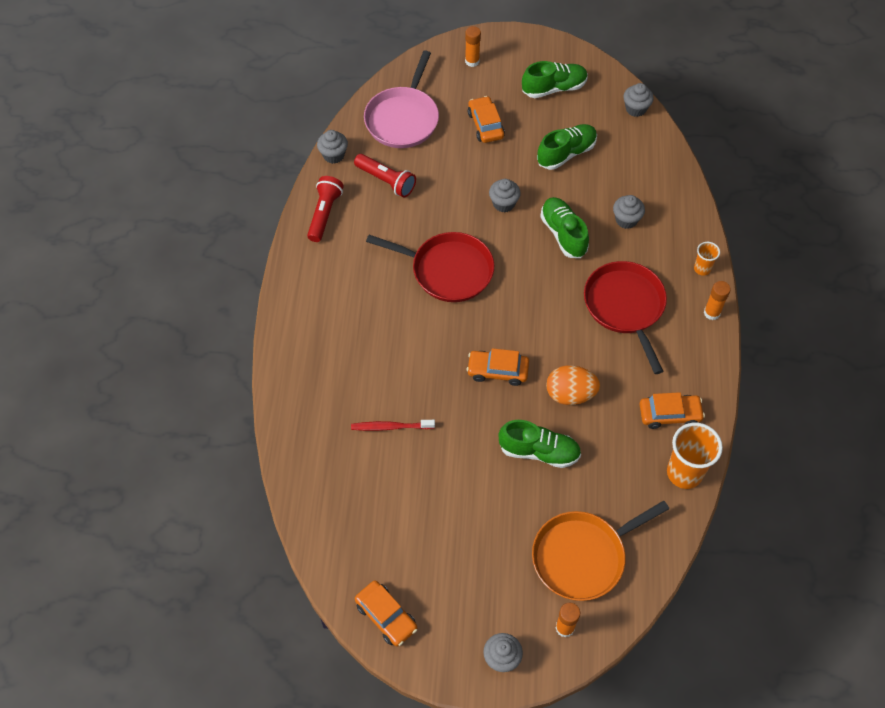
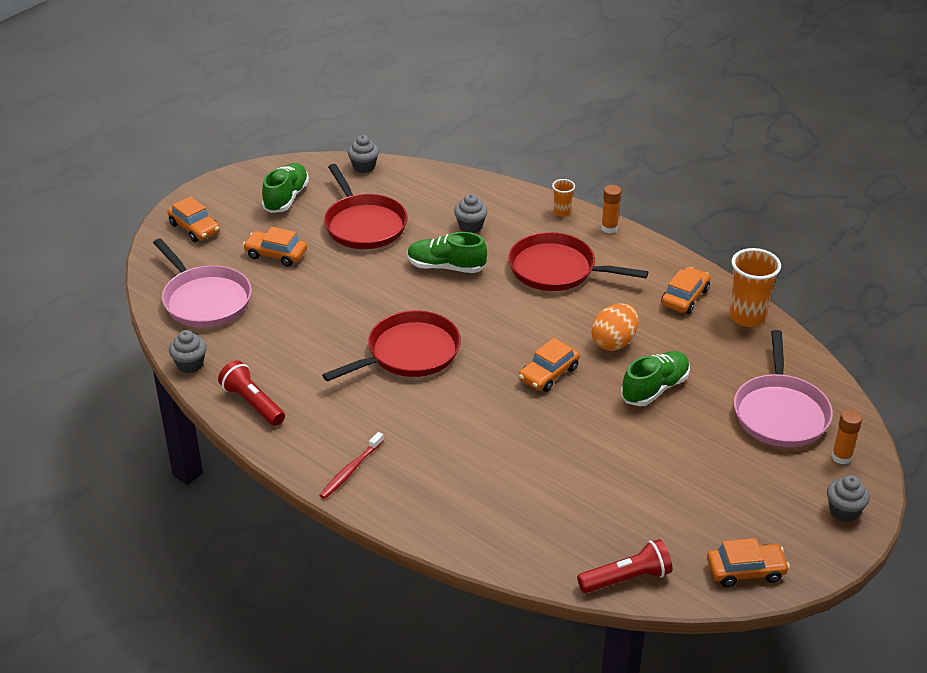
camera: 55 degrees left, 20 degrees down
(386, 181) = (263, 344): red flashlight -> red flashlight (626, 578)
(390, 427) = (543, 471): red toothbrush -> red toothbrush (350, 470)
(472, 61) = (194, 228): orange glue stick -> orange car
(503, 203) = (375, 285): grey cupcake -> none
(566, 153) = (364, 225): green shoe -> red pan
(582, 556) = (780, 413): orange pan -> pink pan

